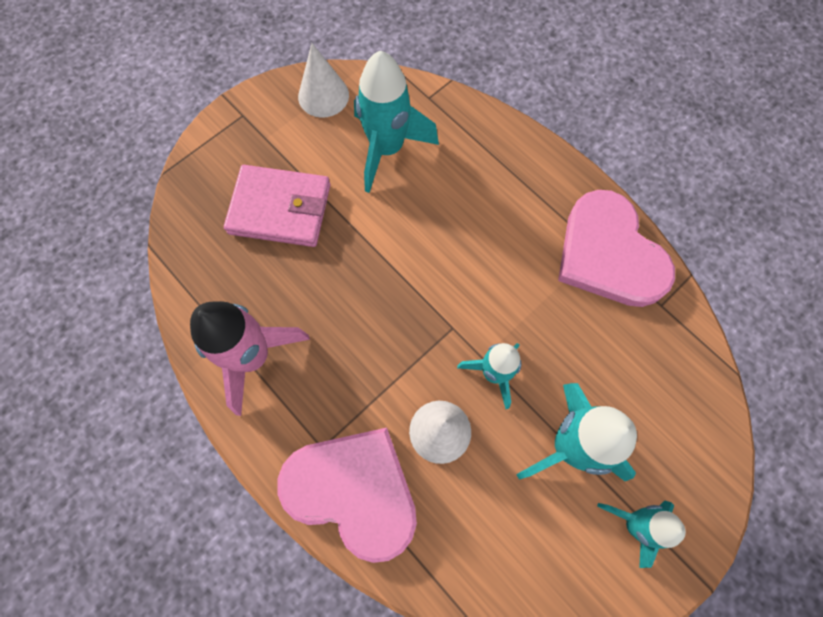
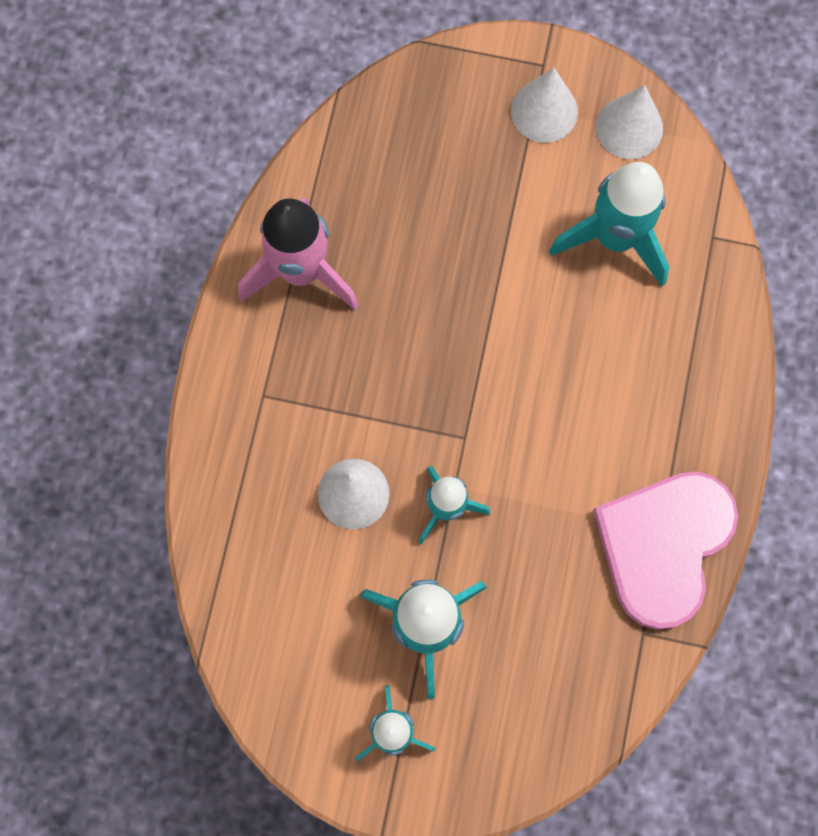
camera: 55 degrees right, 5 degrees up
(272, 134) = (544, 111): none -> white cone
(280, 209) = (467, 182): pink wallet -> none
(353, 491) = (244, 451): pink heart -> none

